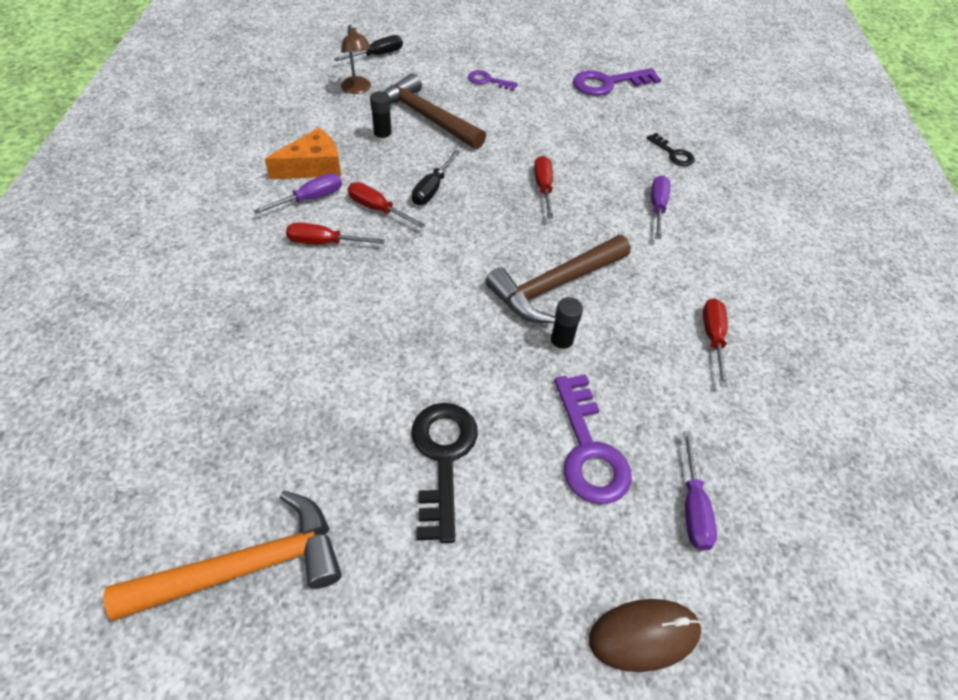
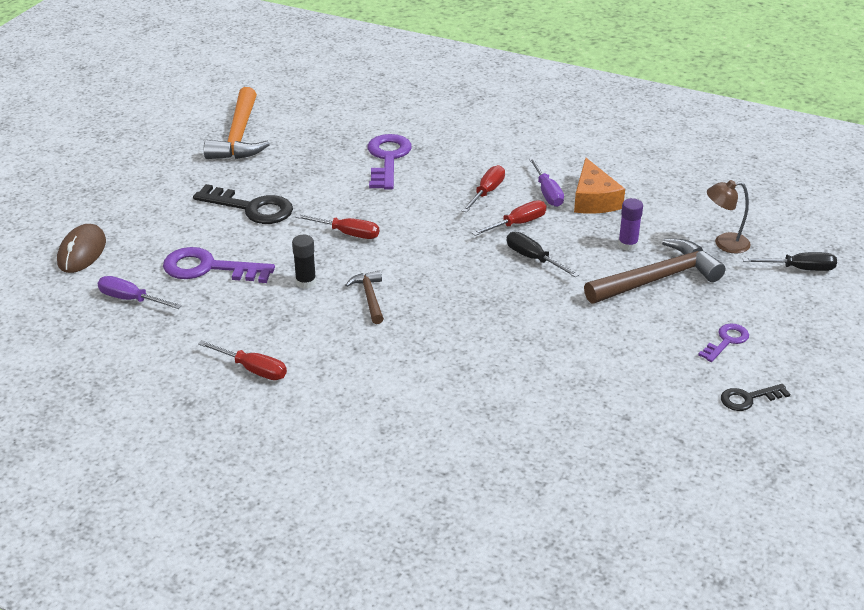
camera: 115 degrees right, 15 degrees down
(377, 55) = (799, 269): black screwdriver -> black screwdriver turned 75 degrees counterclockwise
(383, 138) = (628, 245): black glue stick -> purple glue stick
(543, 188) = (505, 328): red screwdriver -> red screwdriver (347, 233)
(555, 285) = (369, 297): brown hammer -> brown hammer, size x0.52
(608, 83) = (700, 450): purple key -> purple key (387, 159)
(657, 207) = (437, 401): purple screwdriver -> none
(673, 153) = (525, 453): black key -> black key (748, 398)

